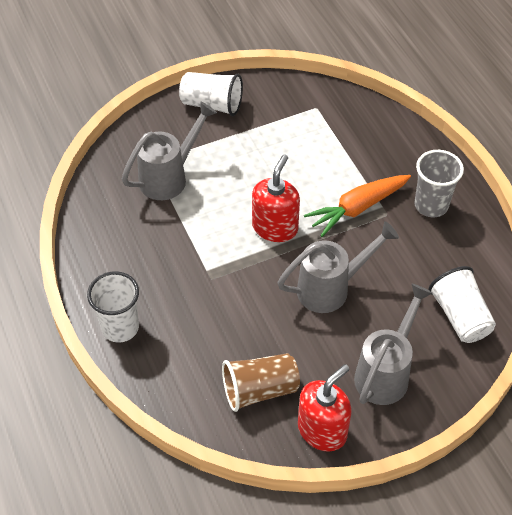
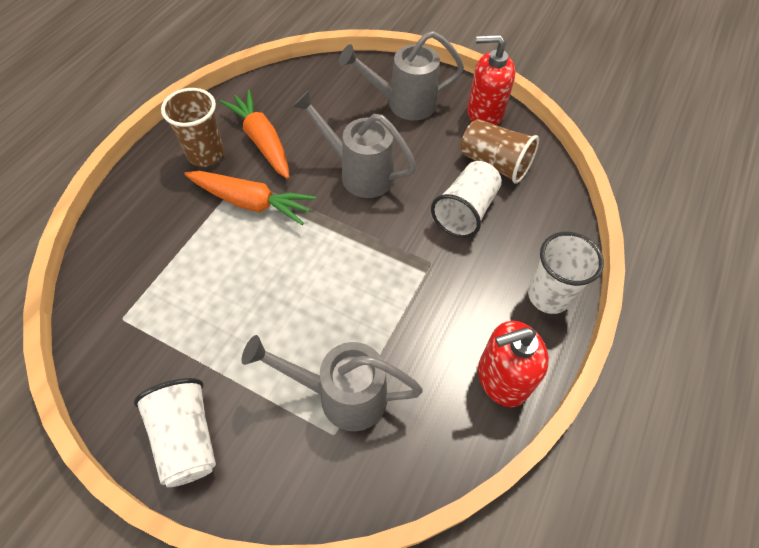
camera: 130 degrees left, 5 degrees up
(275, 227) = (328, 251): red soap dispenser -> red soap dispenser (502, 378)
(419, 246) = (261, 140): none -> orange carrot
(431, 205) = (206, 154): grey cup -> brown cup
(460, 316) = (313, 88): white cup -> white cup (465, 211)

